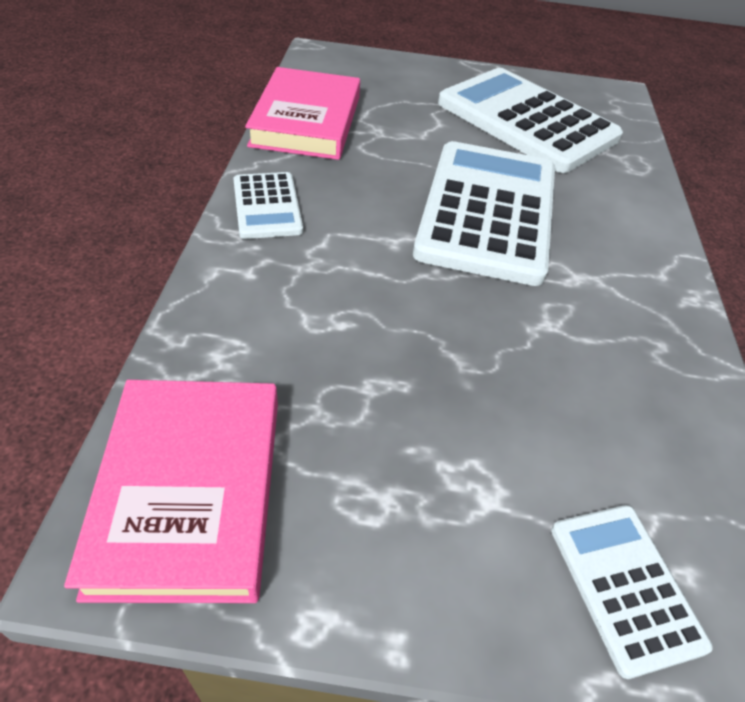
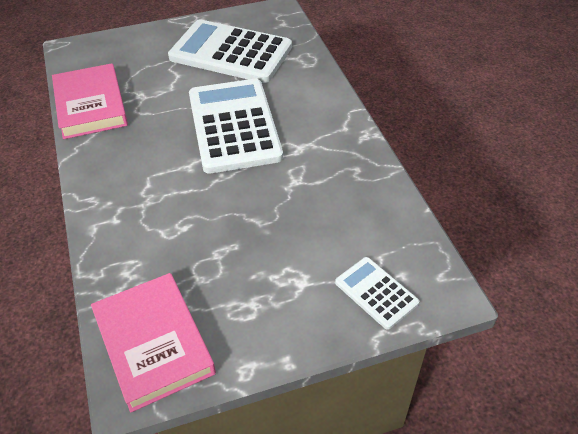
camera: 20 degrees left, 0 degrees up
(267, 206) = (100, 174): white calculator -> none

